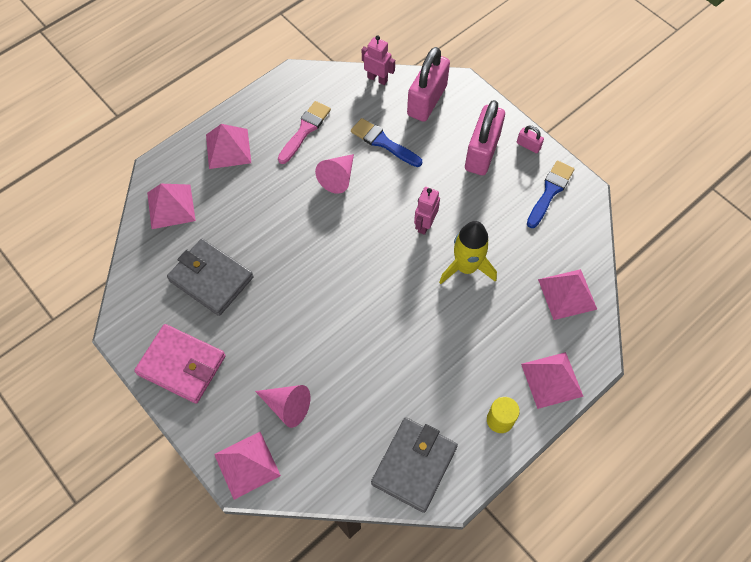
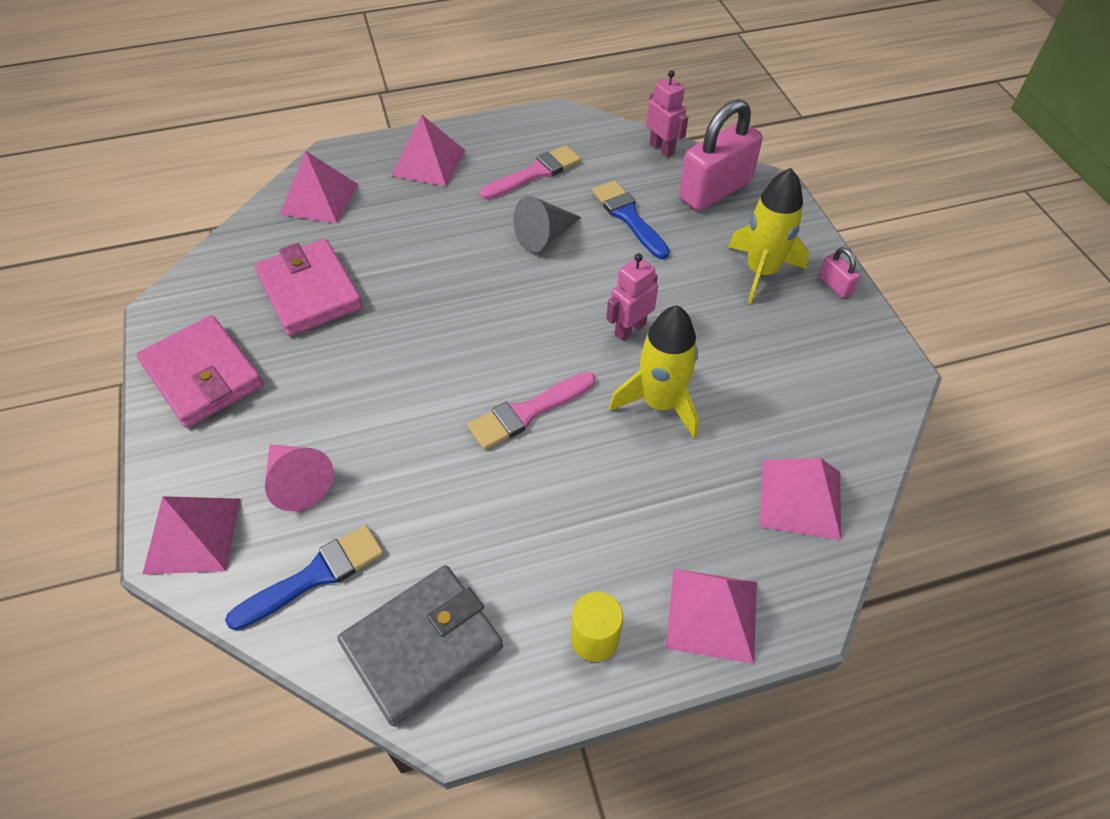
camera: 25 degrees right, 10 degrees down
(211, 279) = (310, 291): grey wallet -> pink wallet
(338, 178) = (545, 236): pink cone -> grey cone
(394, 305) = (527, 412): none -> pink brush
(482, 152) = (761, 272): pink padlock -> yellow rocket
(550, 192) = (840, 352): blue brush -> blue brush (315, 575)

